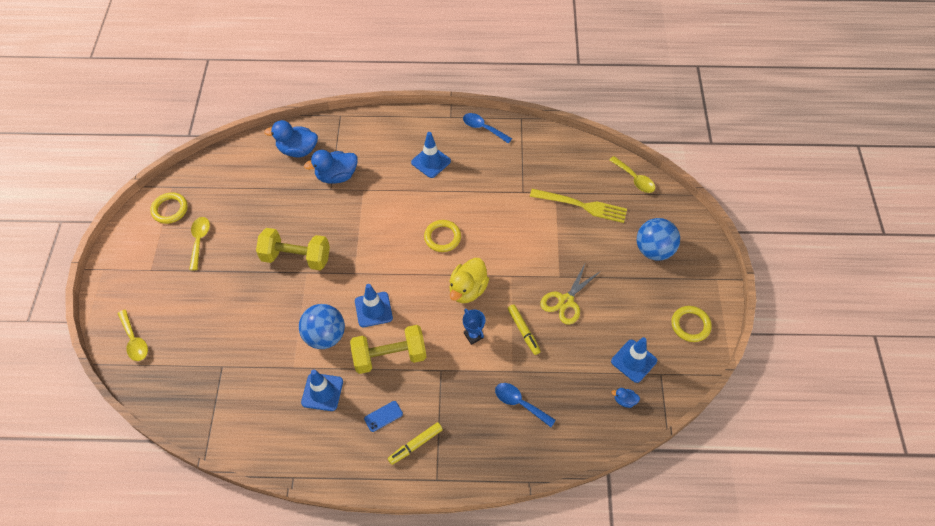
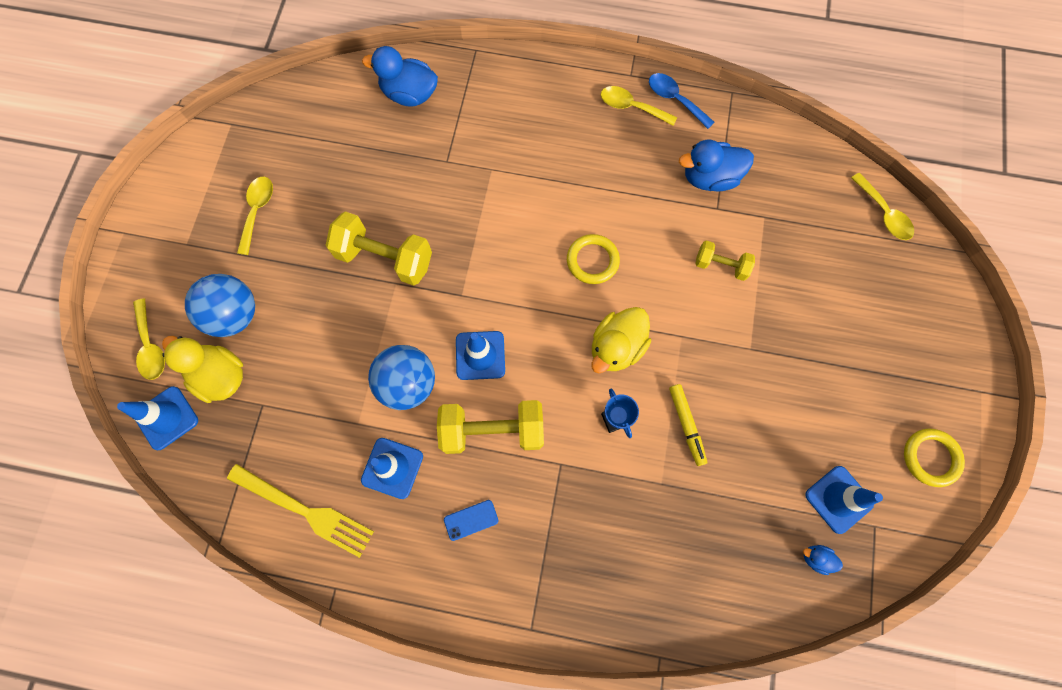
camera: 10 degrees right, 15 degrees up
(170, 209) = (224, 158): yellow ring -> none
(189, 352) = (221, 376): none -> yellow duck
(336, 176) = (458, 142): blue duck -> blue duck (709, 178)
(415, 445) = (509, 571): yellow marker -> none
(431, 162) = (593, 141): blue traffic cone -> blue traffic cone (166, 418)
(454, 137) = (631, 107): none -> yellow spoon
(520, 403) = (665, 535): blue spoon -> none
(531, 227) = (720, 265): none -> yellow dumbbell
(566, 301) = (754, 389): yellow scissors -> none
(582, 206) = (801, 244): yellow fork -> yellow fork (306, 511)
(653, 250) = (894, 330): blue ball -> blue ball (235, 315)

